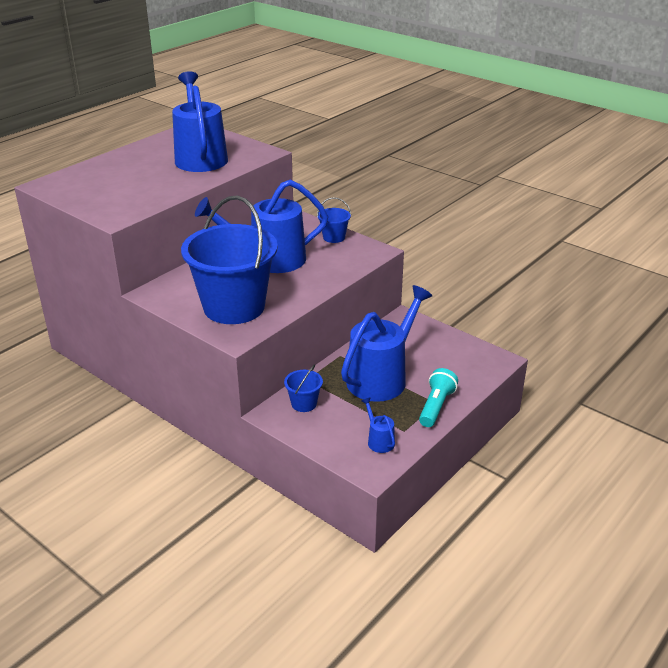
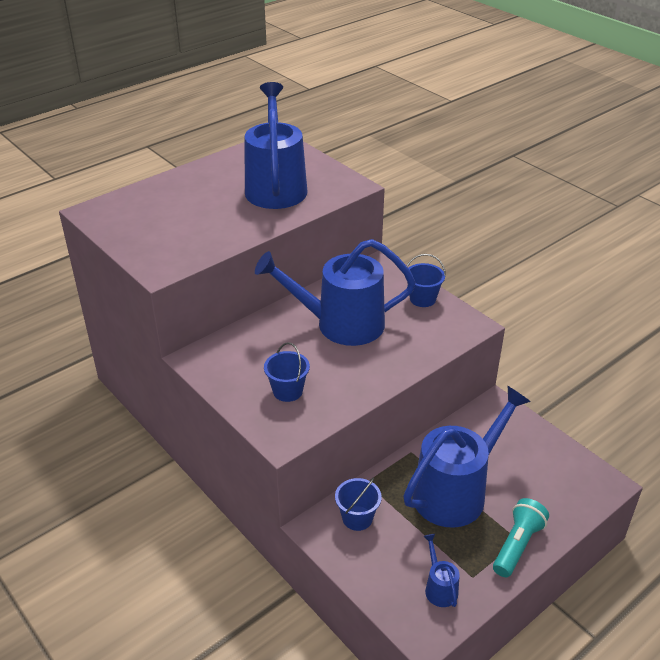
camera: 10 degrees right, 5 degrees up
(234, 307) = (287, 391): blue bucket -> blue bucket, size x0.41

